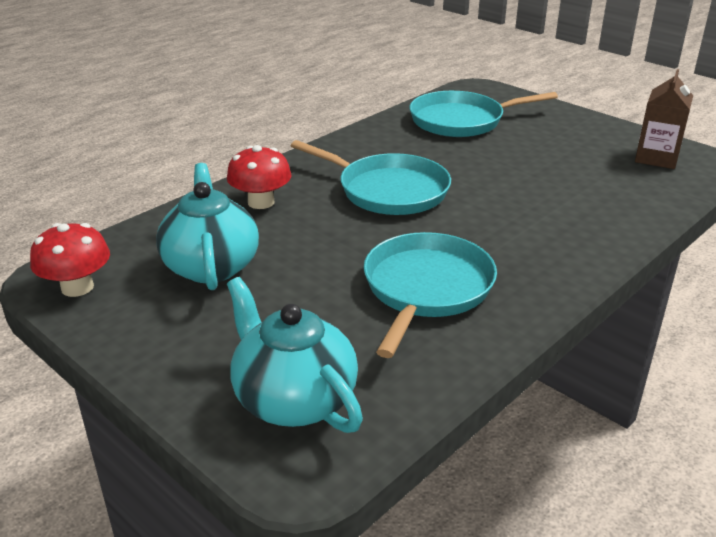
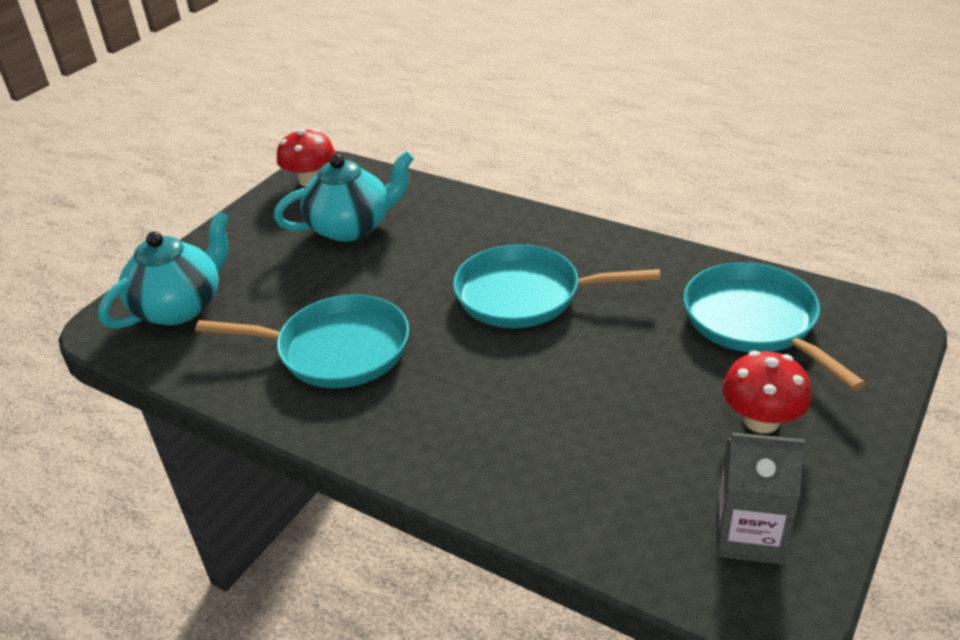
camera: 80 degrees right, 5 degrees up
(261, 202) = (468, 224): red mushroom -> red mushroom (761, 420)
(388, 190) = (524, 295): turquoise pan -> turquoise pan turned 75 degrees clockwise
(656, 158) = (749, 535): brown carton -> grey carton

